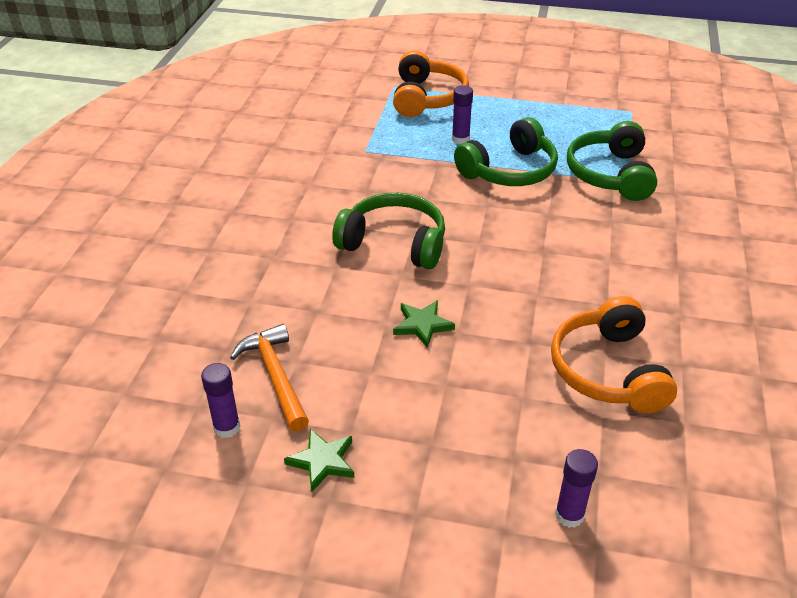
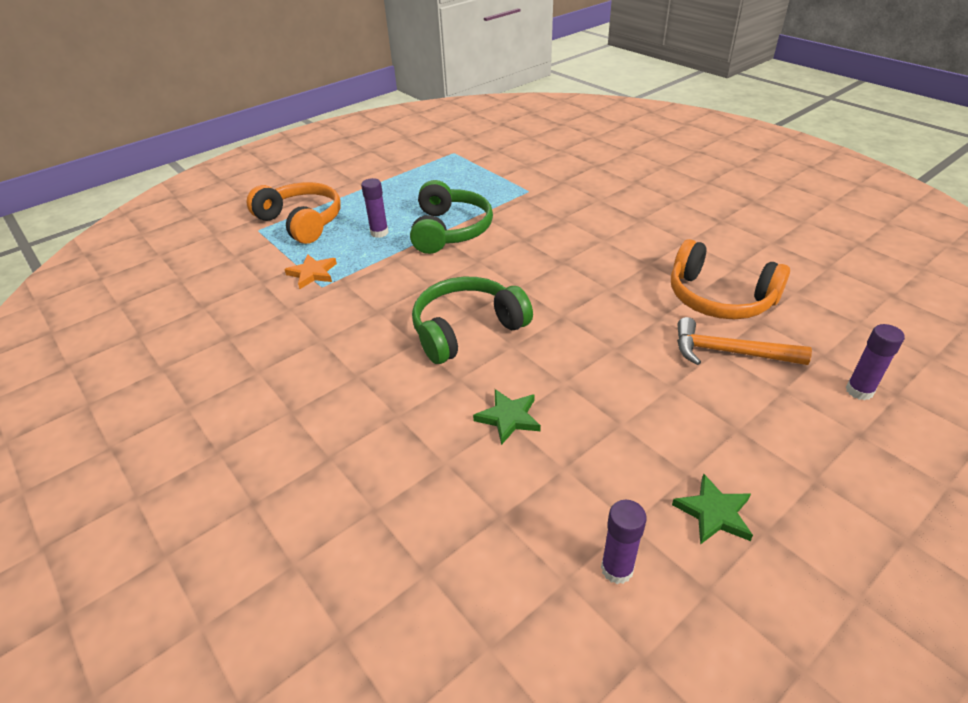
camera: 50 degrees left, 0 degrees up
(275, 376) = (572, 494): orange hammer -> orange hammer (729, 352)
(374, 139) = (312, 273): none -> orange star
(422, 325) = (588, 364): green star -> green star (508, 418)
(610, 174) = (511, 194): green headphones -> none

